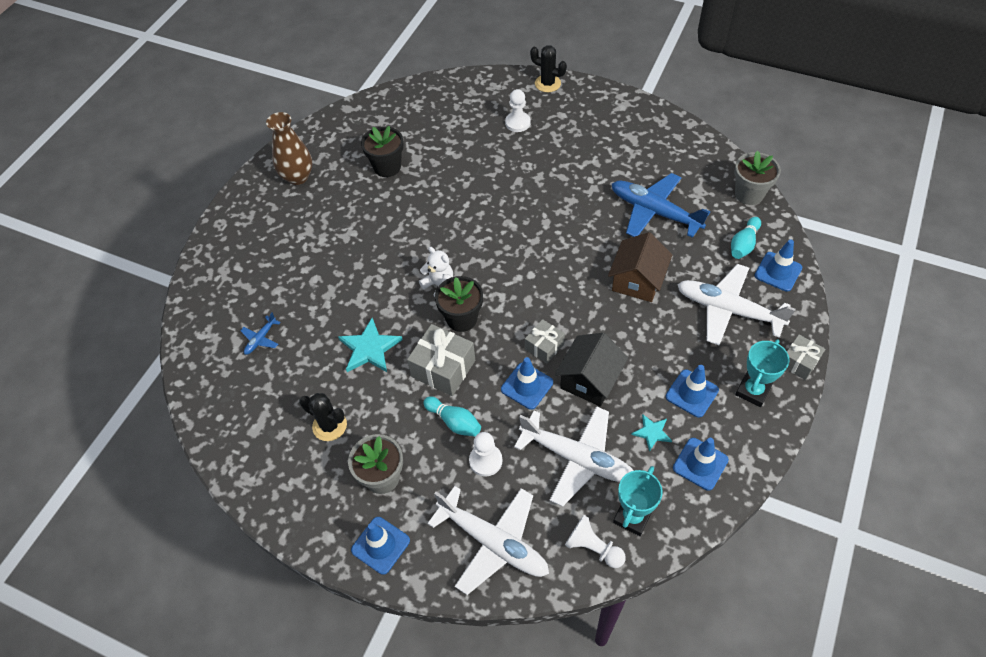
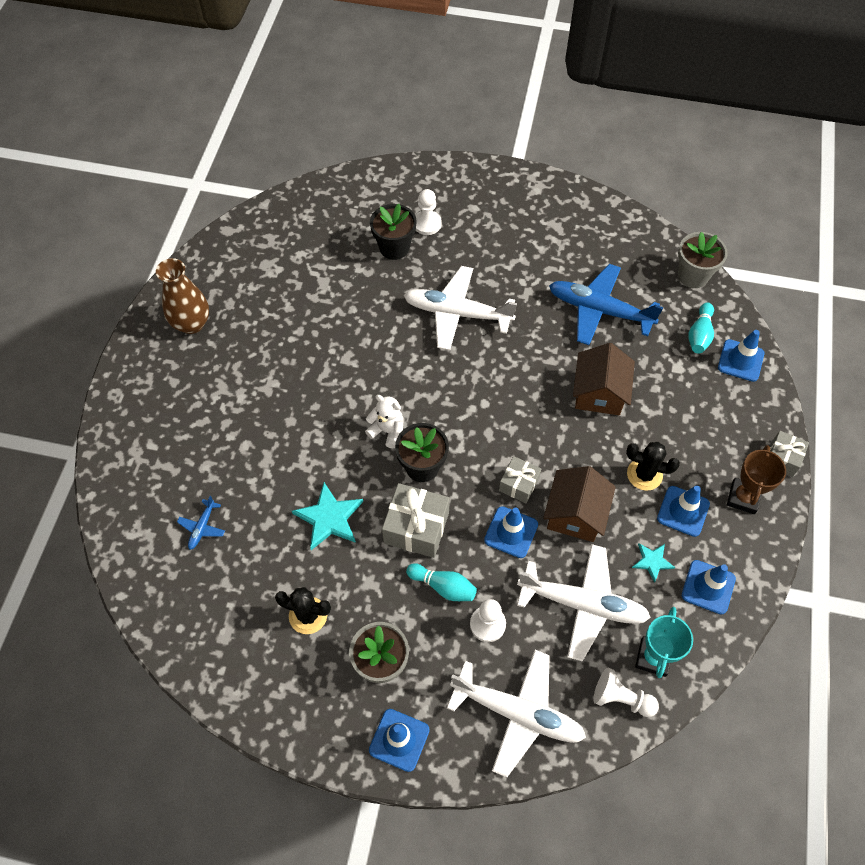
camera: 15 degrees left, 5 degrees up
(387, 167) = (293, 297): black flower pot -> black flower pot (394, 248)
(547, 83) = (449, 171): black cactus -> black cactus (644, 474)
(589, 380) = (575, 514): black house -> brown house
(728, 310) = (700, 412): white plane -> white plane (457, 313)
(753, 391) = (743, 498): turquoise trophy -> brown trophy

